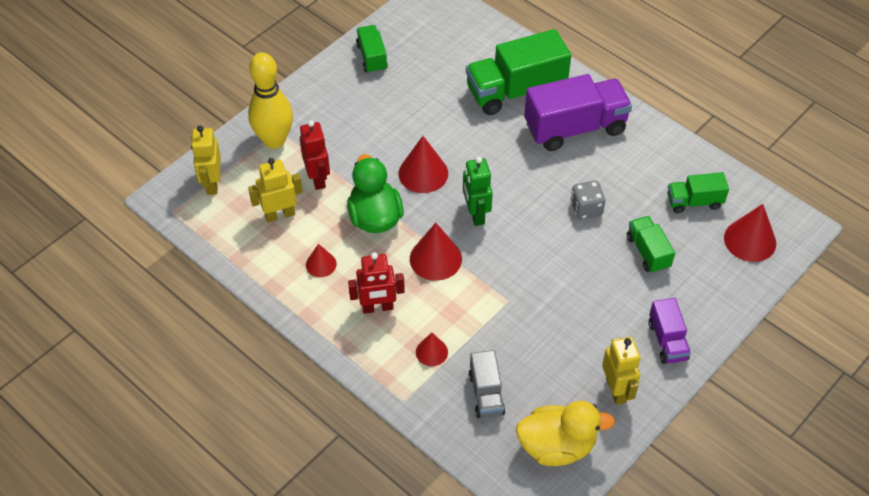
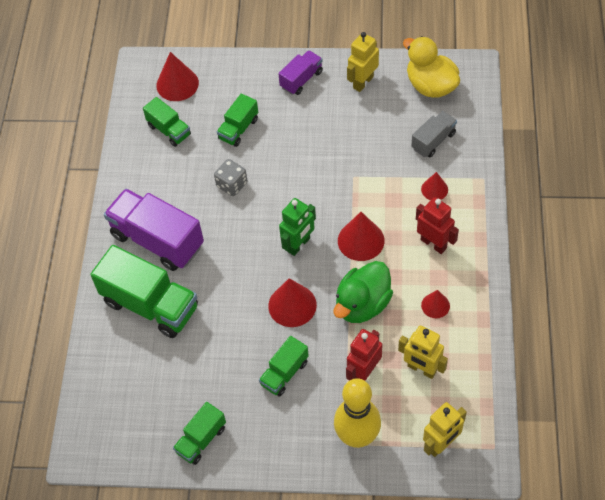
camera: 125 degrees left, 5 degrees up
(370, 132) = (284, 373): none -> green truck

